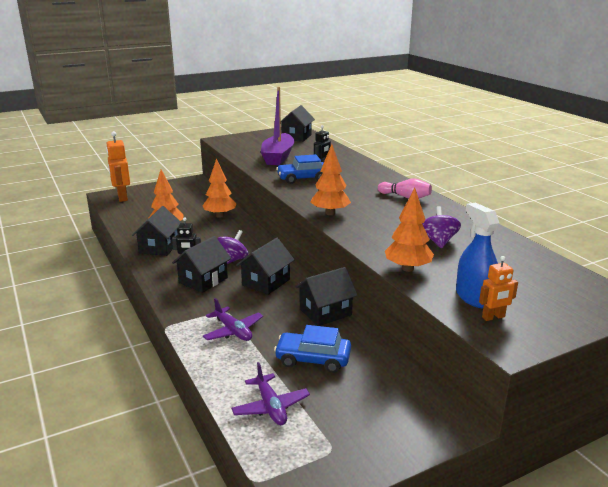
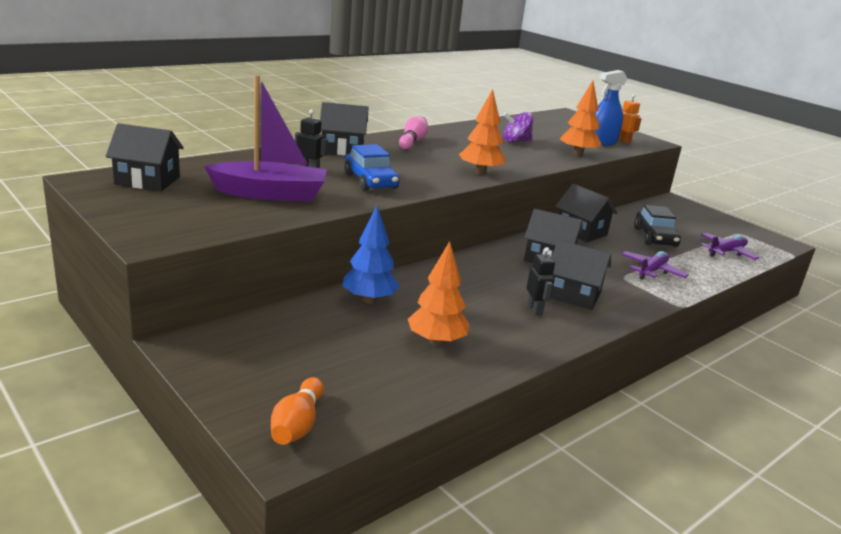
camera: 105 degrees left, 0 degrees up
(122, 197) = (297, 425): orange robot -> orange bowling pin
(159, 247) = (507, 338): black house -> black house (342, 149)
(220, 216) = (369, 300): orange tree -> blue tree
(232, 260) = (511, 280): purple spinning top -> none
(313, 359) = (655, 237): blue car -> black car

